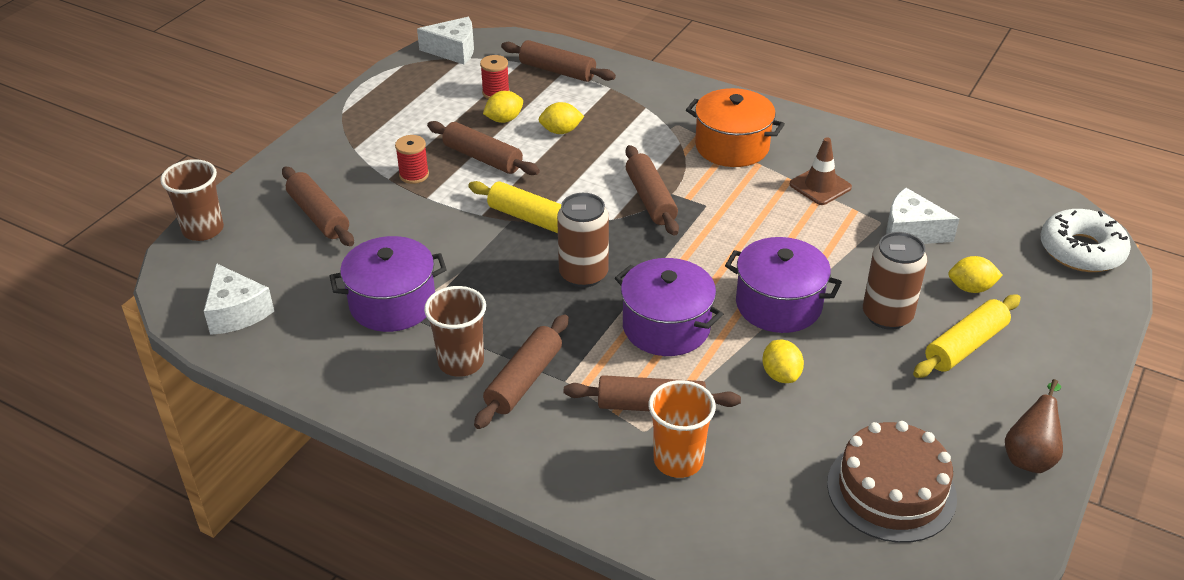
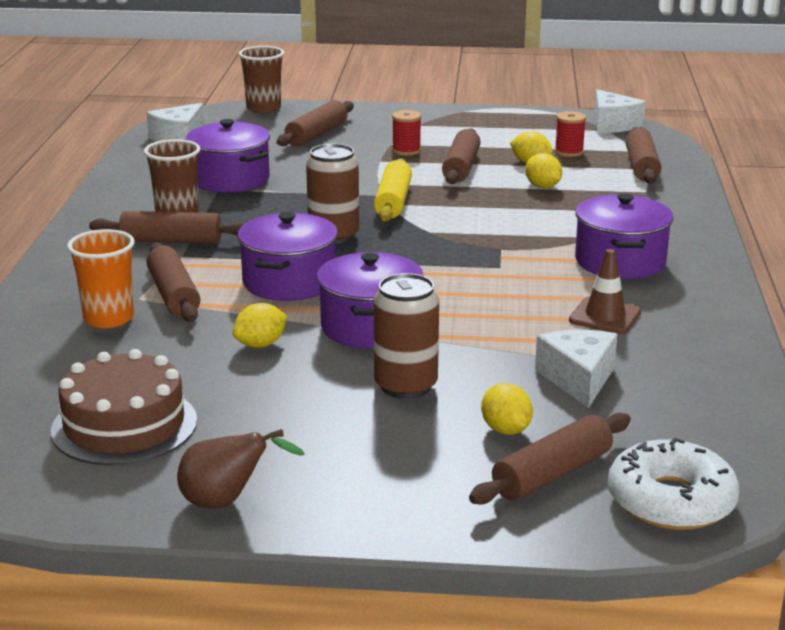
camera: 65 degrees right, 15 degrees down
(650, 199) = (480, 241): brown rolling pin -> brown rolling pin (552, 474)
(732, 146) = (620, 261): orange pot -> purple pot
(965, 346) = (392, 439): yellow rolling pin -> none

